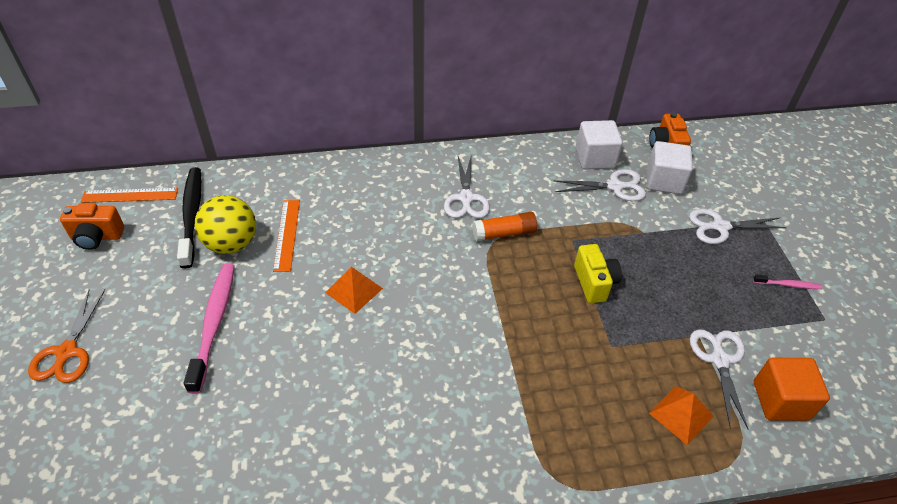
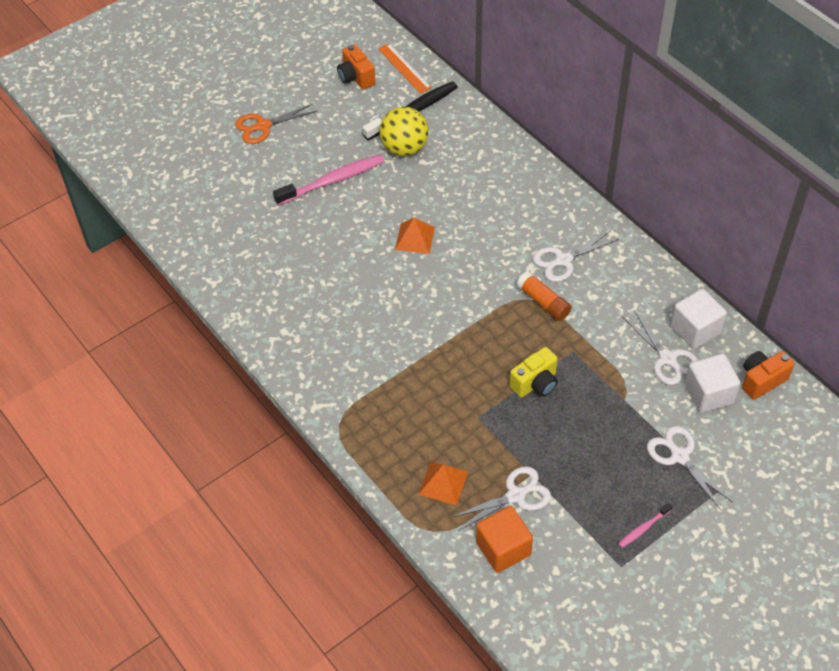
camera: 65 degrees right, 5 degrees up
(287, 234) = (436, 173): orange ruler -> none
(788, 285) = (643, 528): pink toothbrush -> pink toothbrush turned 75 degrees clockwise

